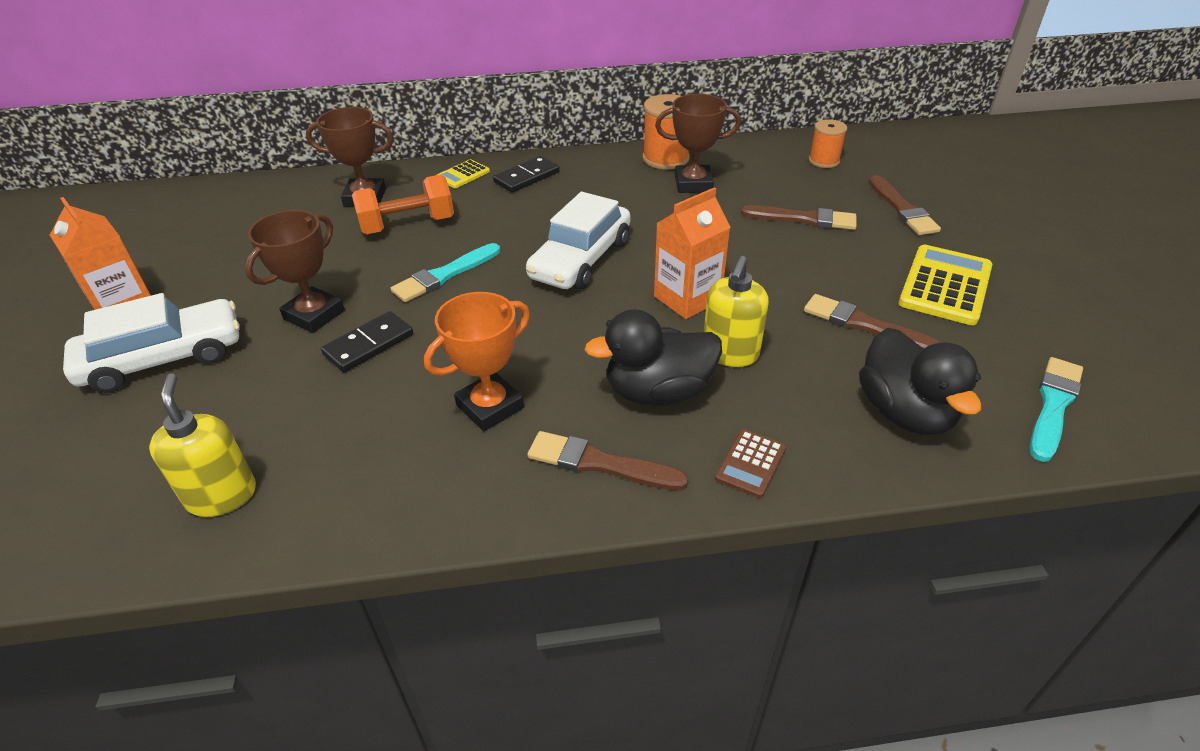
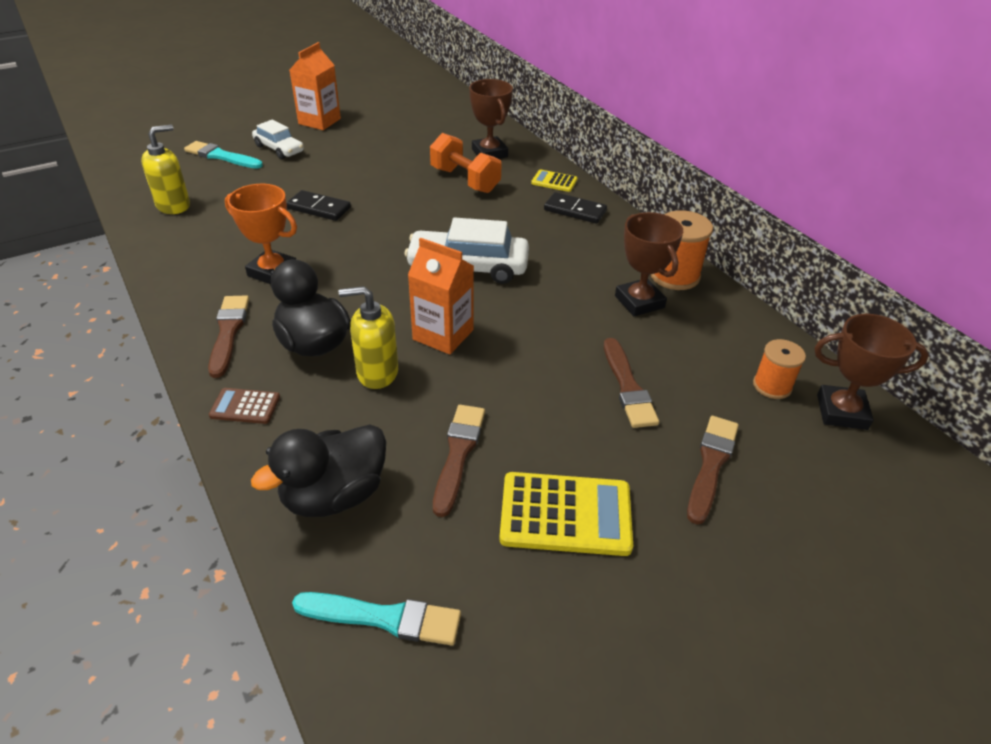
camera: 65 degrees right, 0 degrees up
(164, 358) = (279, 149): white car -> white car, size x0.62
(314, 315) = (341, 180): brown trophy -> brown trophy (841, 412)
(444, 275) = (411, 213): turquoise brush -> turquoise brush (221, 156)
(902, 209) = (711, 465): brown brush -> brown brush turned 150 degrees clockwise

